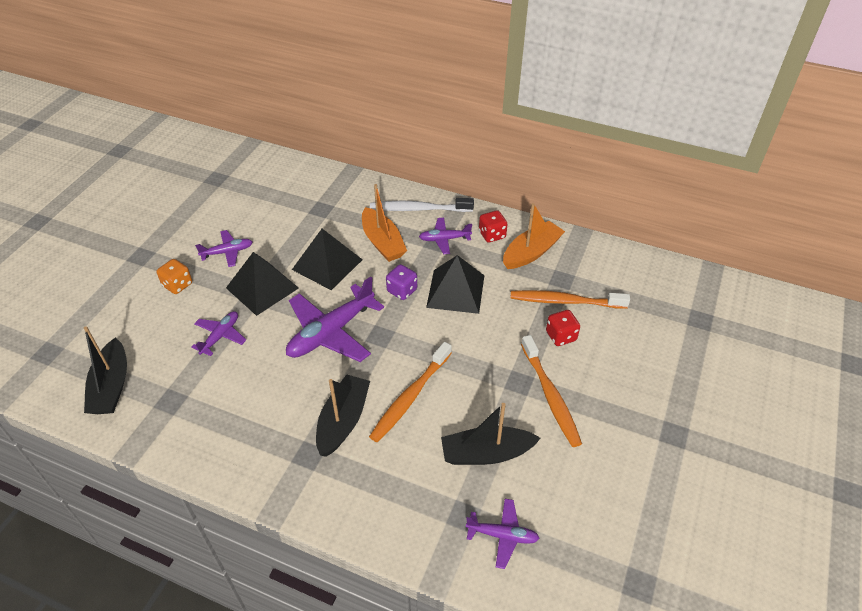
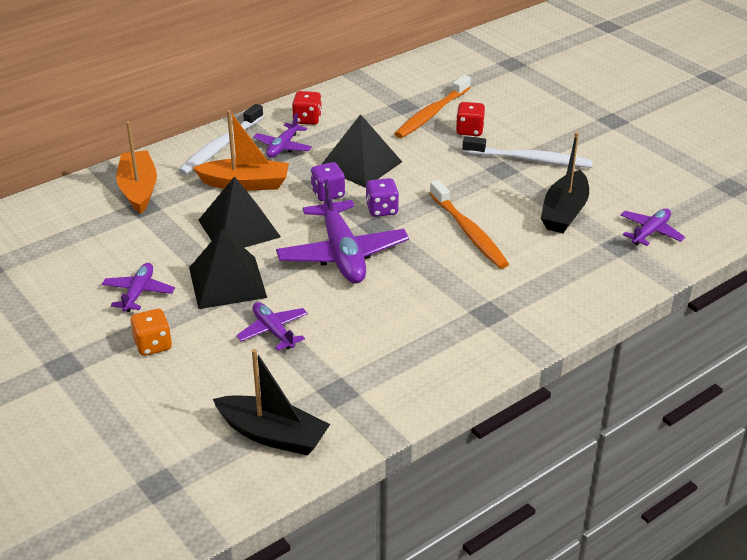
camera: 60 degrees left, 10 degrees down
(343, 421) = (464, 280): black boat -> none
(403, 330) = (382, 210): none -> purple dice
(531, 252) = (354, 108): orange boat -> orange boat (138, 189)
(550, 396) = (530, 160): orange toothbrush -> white toothbrush

